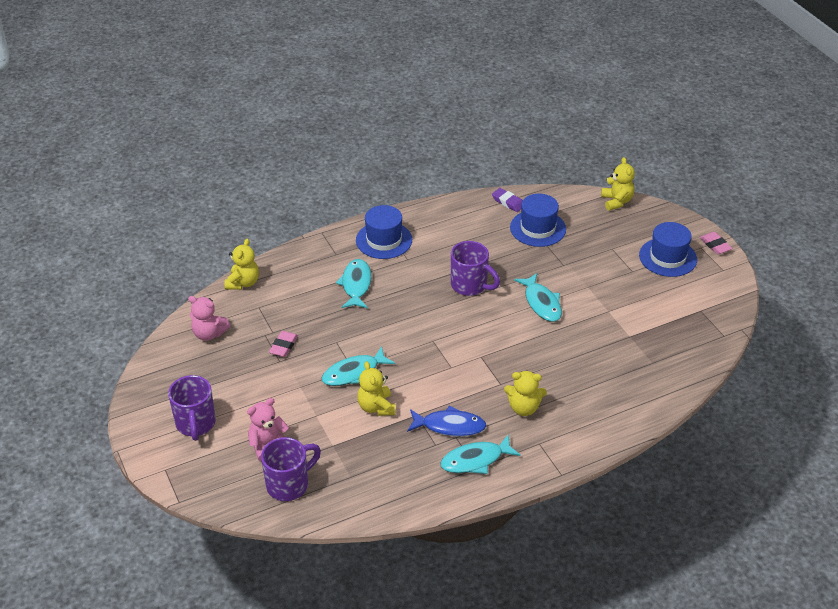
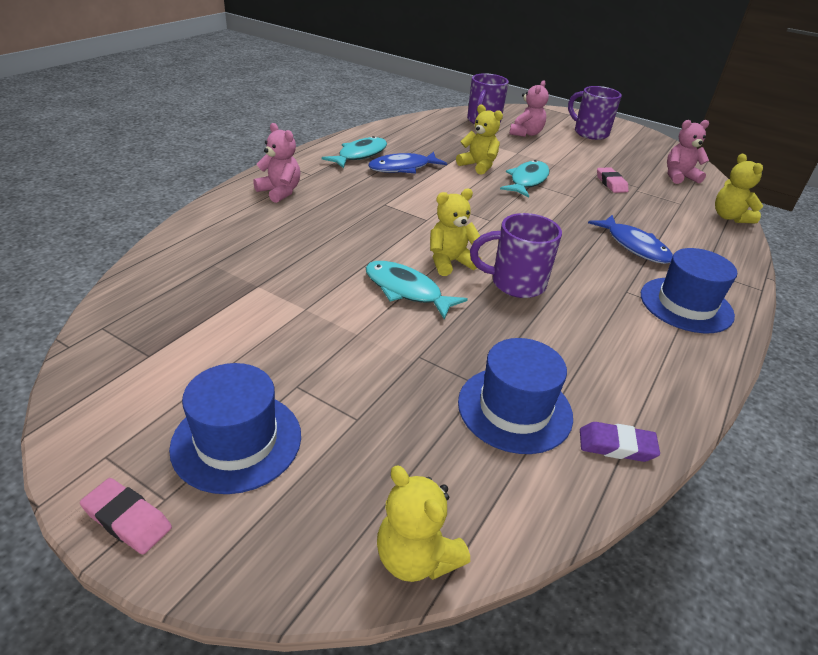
camera: 145 degrees right, 5 degrees down
(356, 285) = (634, 246): turquoise fish -> blue fish
(524, 408) = (345, 192): yellow teddy bear -> yellow teddy bear (449, 262)
(577, 426) = (280, 192): none -> pink teddy bear

